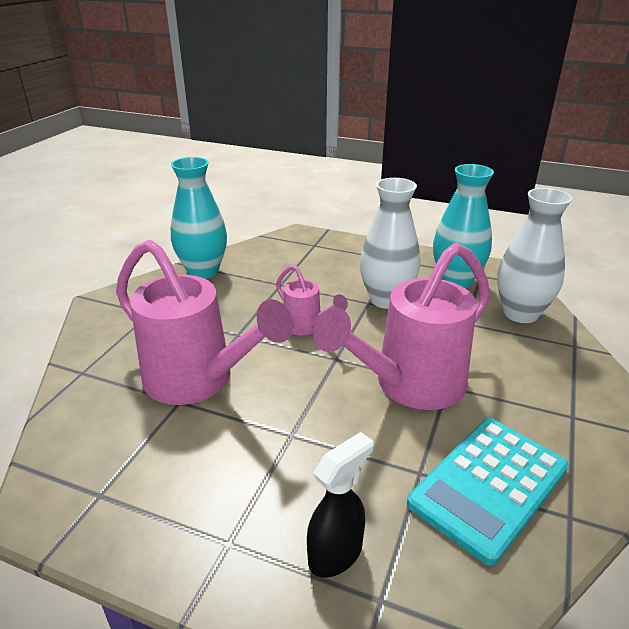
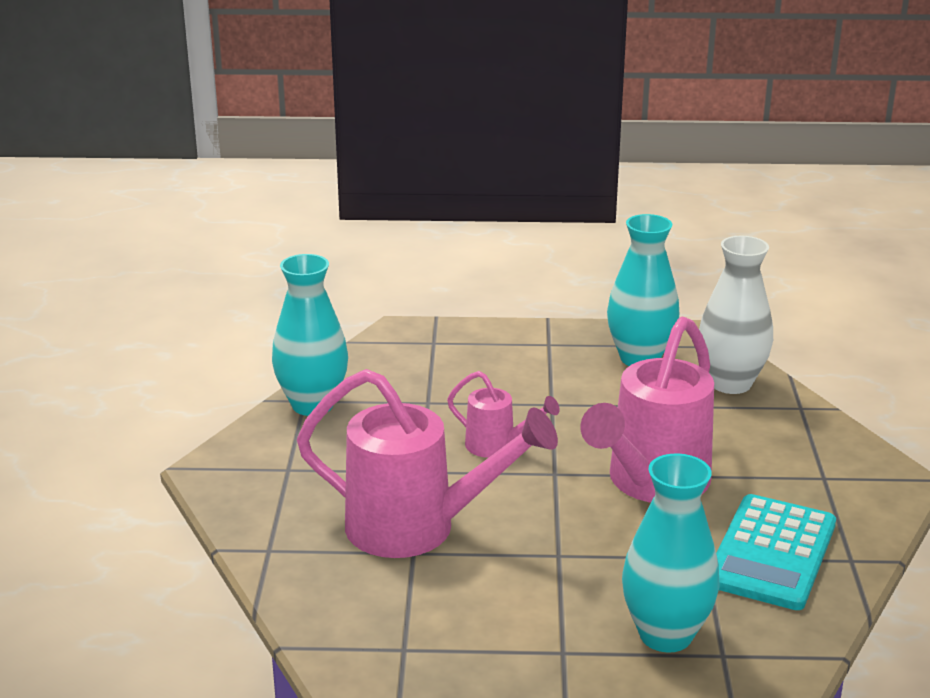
camera: 20 degrees left, 5 degrees down
(336, 554) = (665, 635): black spray bottle -> turquoise vase
(386, 300) = (571, 396): white vase -> none

